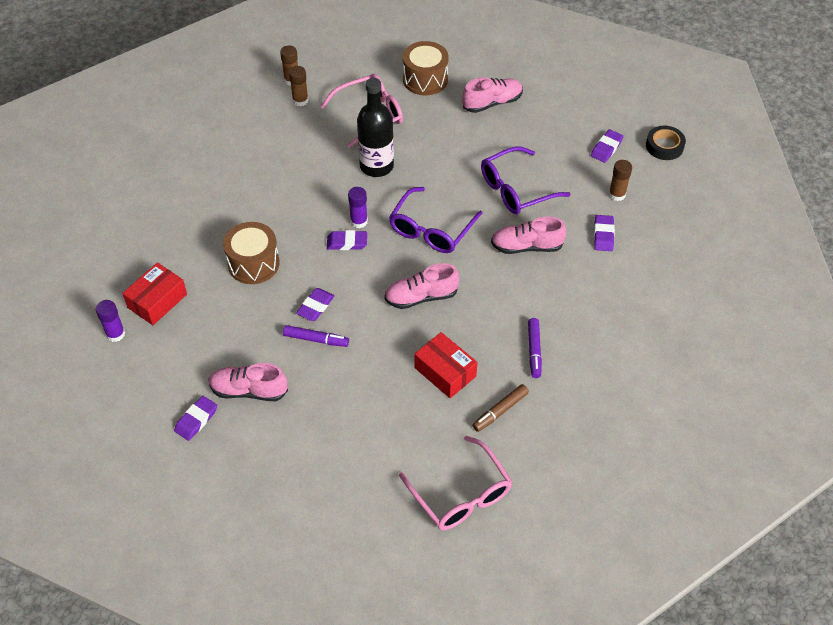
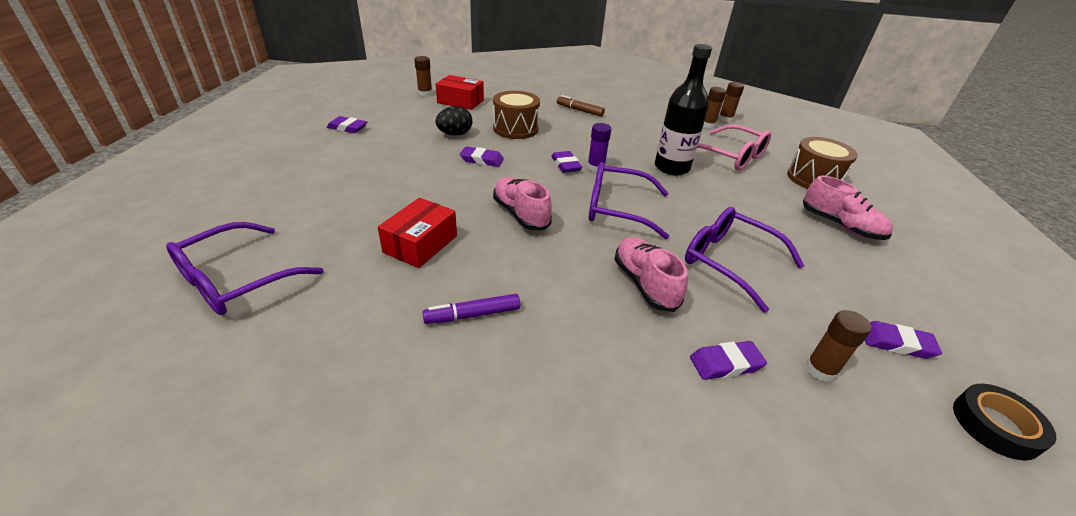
camera: 70 degrees right, 15 degrees down
(115, 334) = (425, 93): purple glue stick -> brown glue stick
(248, 320) = (455, 134): none -> black egg
(249, 390) = (379, 143): pink shoe -> none
(316, 339) = (443, 165): purple marker -> none
(461, 494) = (236, 280): pink glasses -> purple glasses
(500, 411) = (366, 296): brown marker -> brown marker (579, 110)

